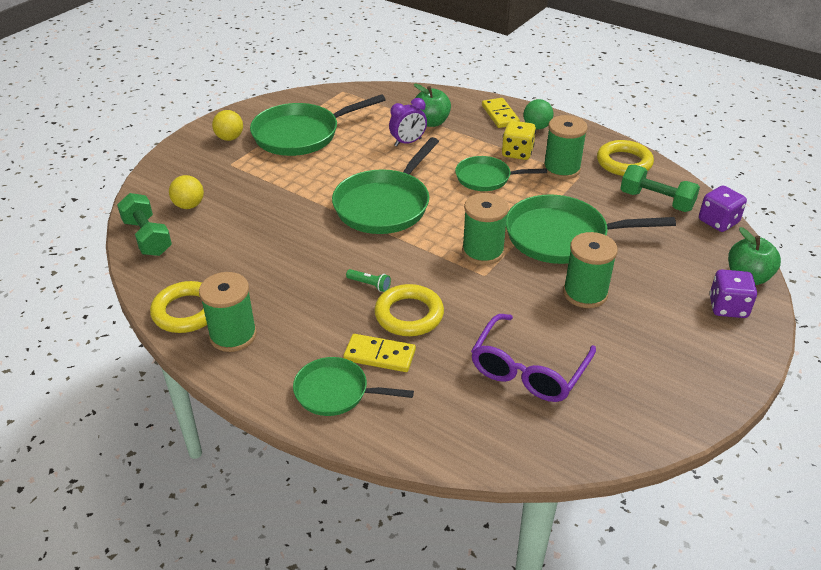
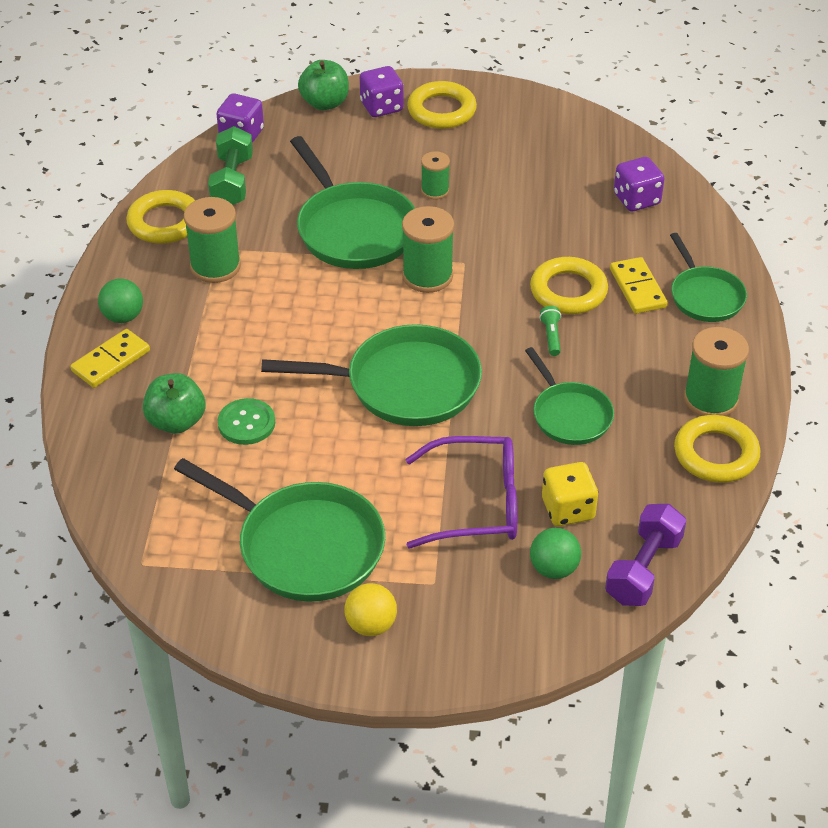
camera: 120 degrees left, 5 degrees up
(147, 237) = (643, 569): green dumbbell -> purple dumbbell
(189, 205) = (554, 569): yellow ball -> green ball
(408, 142) = (246, 423): purple clock -> green button
(486, 178) = (281, 321): green pan -> green pan (569, 415)
(493, 414) = (636, 199): none -> purple dice
(517, 153) = (202, 314): yellow dice -> yellow dice (568, 509)
(528, 370) = (569, 195): purple glasses -> purple glasses (476, 504)
(585, 293) = (435, 190): green spool -> green spool, size x0.59
(705, 342) = (441, 110): none -> yellow ring

